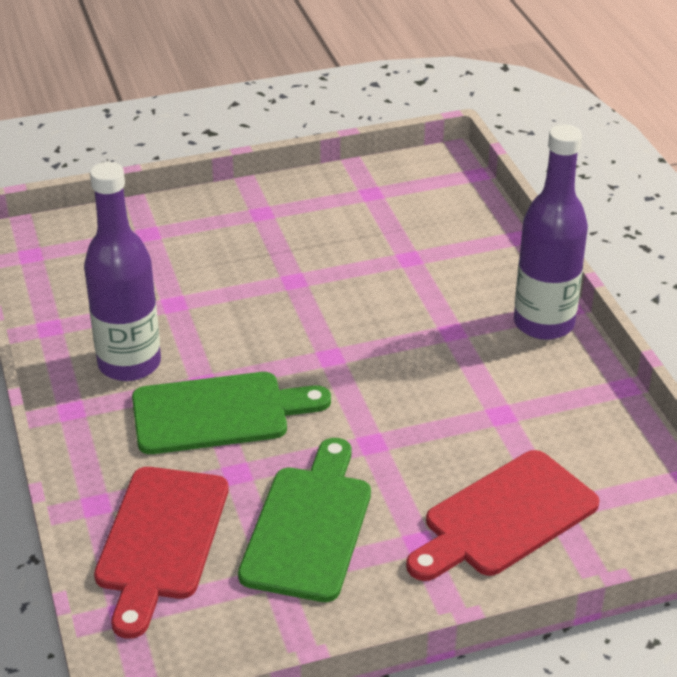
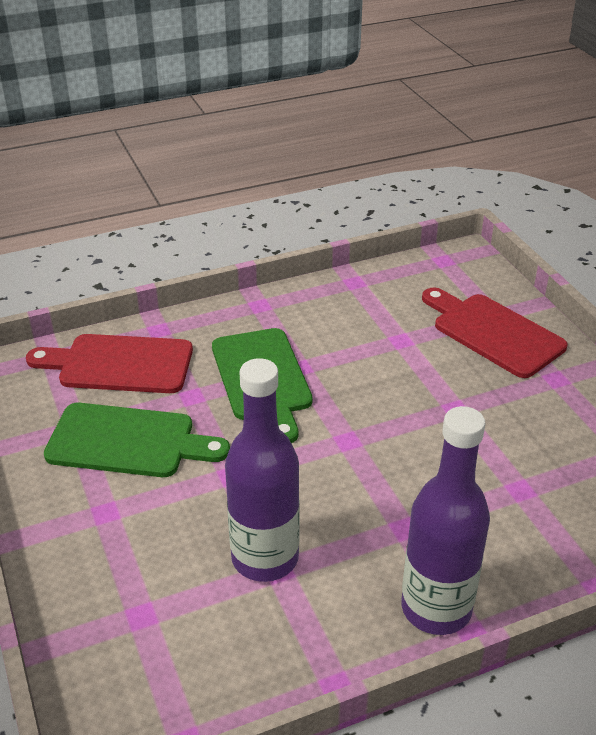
camera: 85 degrees right, 0 degrees up
(129, 364) = (317, 326): purple bottle -> purple bottle (265, 558)
(505, 518) = (131, 573): red cutting board -> red cutting board (493, 333)

